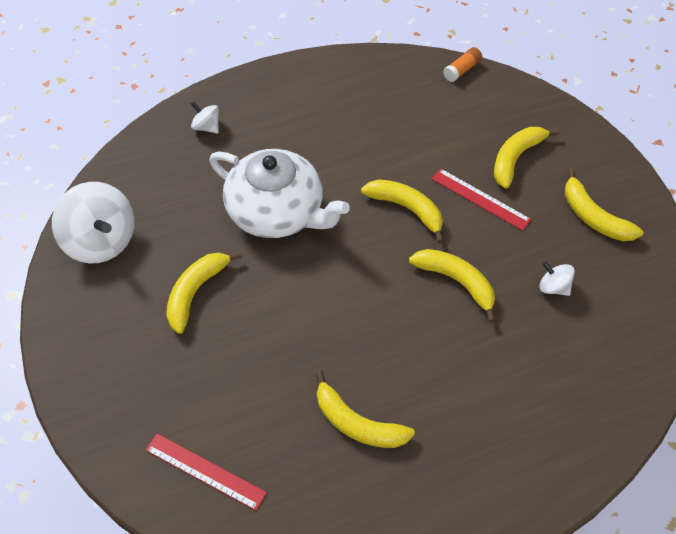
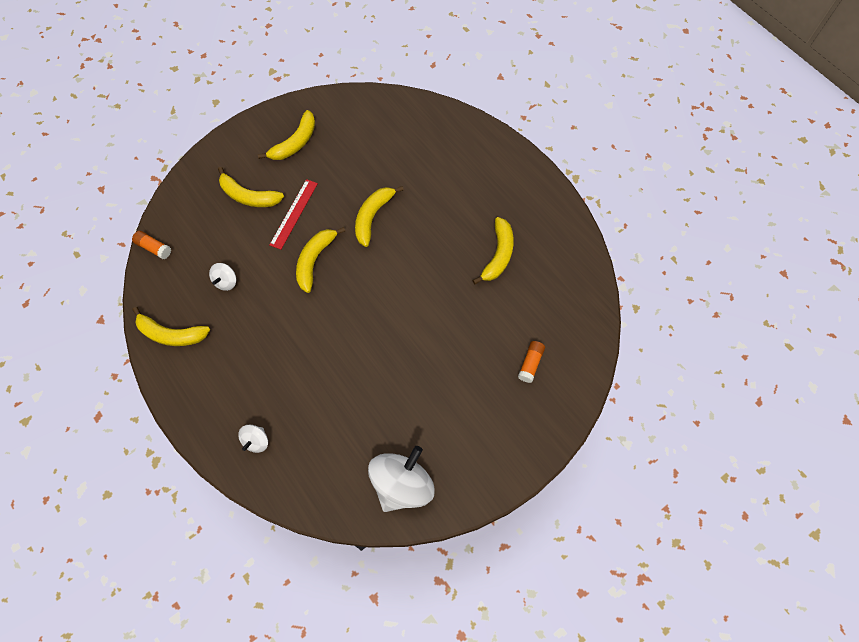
camera: 105 degrees left, 10 degrees up
(182, 416) = (530, 364): none -> orange glue stick
(195, 292) = (430, 390): yellow banana -> yellow banana (171, 334)
(205, 471) = (562, 336): red ruler -> none
(277, 212) = (339, 352): white teapot -> none
(553, 287) = (361, 160): white spinning top -> white spinning top (226, 281)

